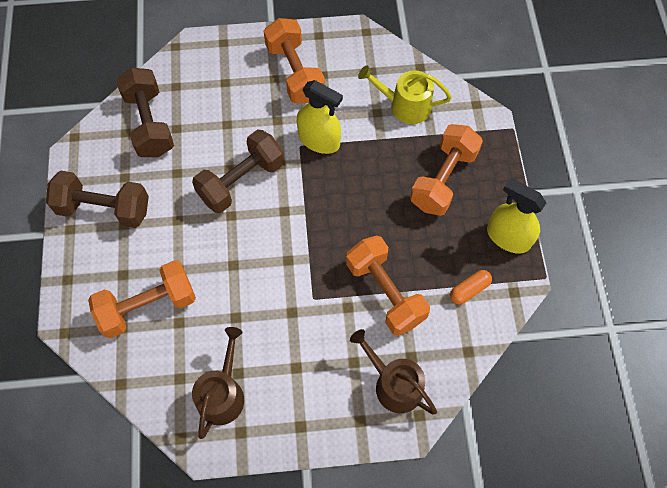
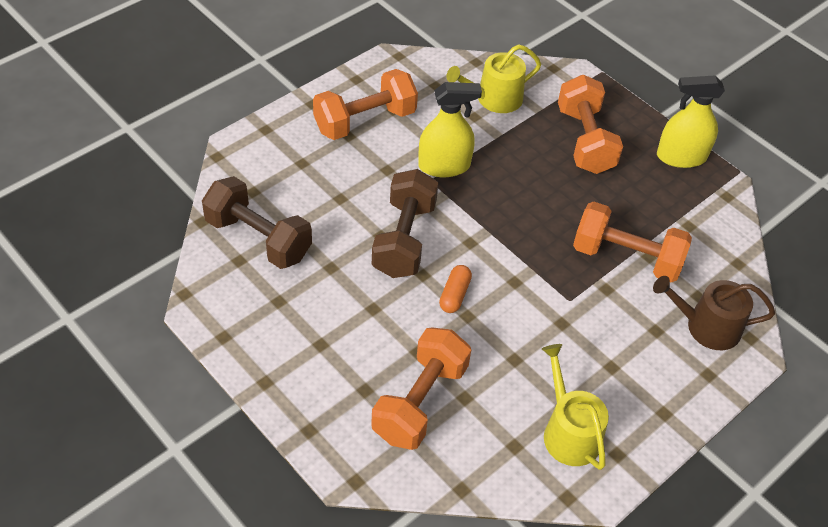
camera: 40 degrees left, 15 degrees down
(104, 209) = (285, 341): brown dumbbell -> none
(222, 394) = (568, 432): brown watering can -> yellow watering can
(295, 73) = (365, 121): orange dumbbell -> orange dumbbell turned 60 degrees counterclockwise
(469, 290) = (691, 215): orange capsule -> orange capsule (454, 295)

